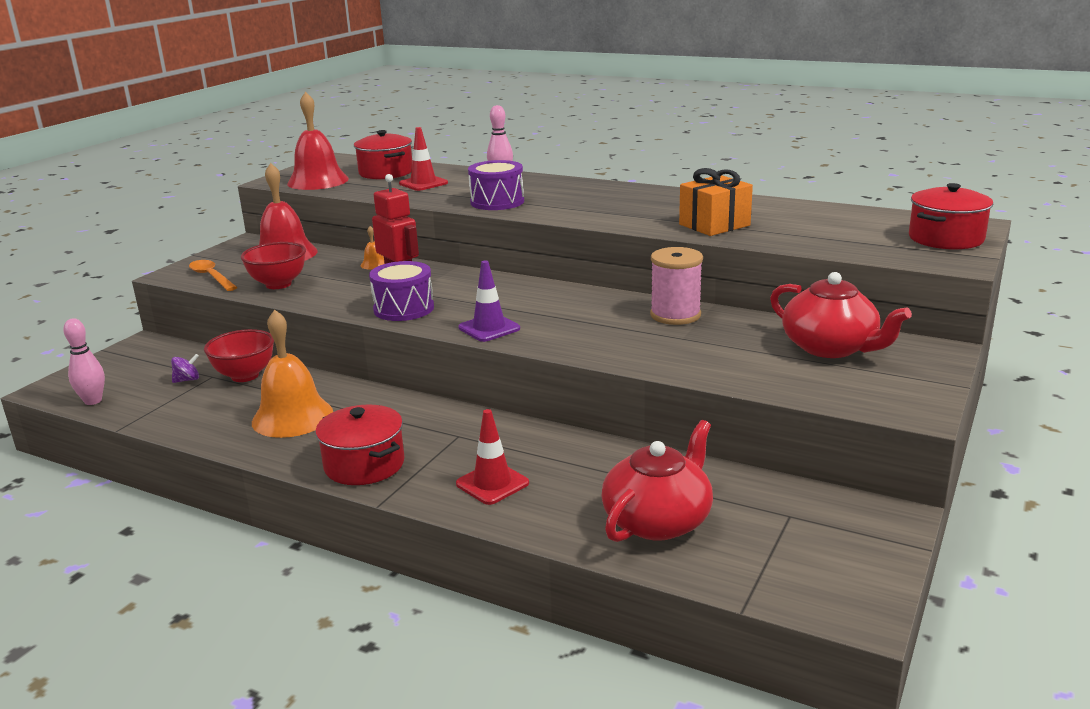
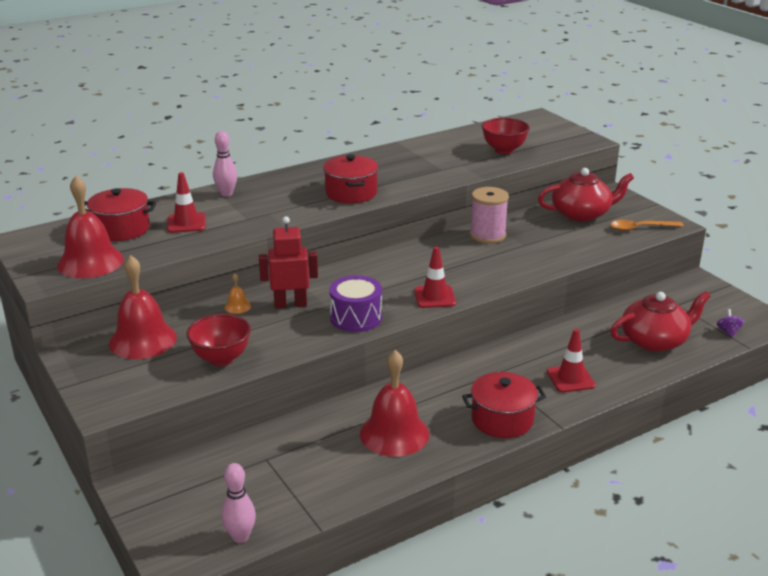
camera: 60 degrees left, 5 degrees up
(187, 380) = (258, 474): purple spinning top -> purple spinning top (728, 332)
(211, 277) = (147, 388): orange spoon -> orange spoon (640, 228)
(245, 376) = (287, 441): red bowl -> red bowl (504, 150)
(292, 417) = (394, 434): orange bell -> red bell
(489, 328) = (434, 297): purple traffic cone -> red traffic cone
(497, 202) = (289, 211): purple drum -> none
(658, 520) = (654, 341): red teapot -> red teapot turned 90 degrees clockwise
(714, 225) = (448, 168): orange gift -> none
(946, 238) = (552, 129): red pot -> red pot (351, 193)

